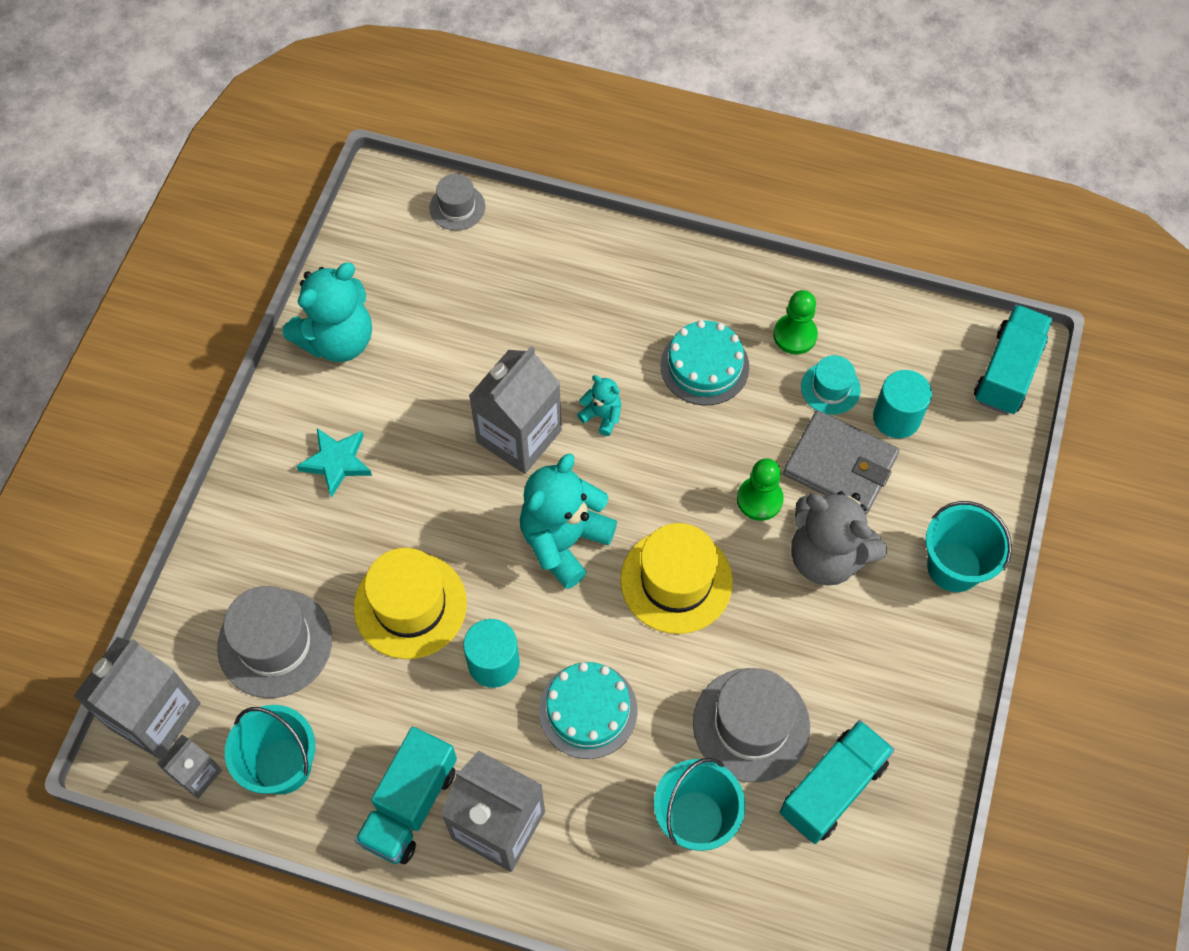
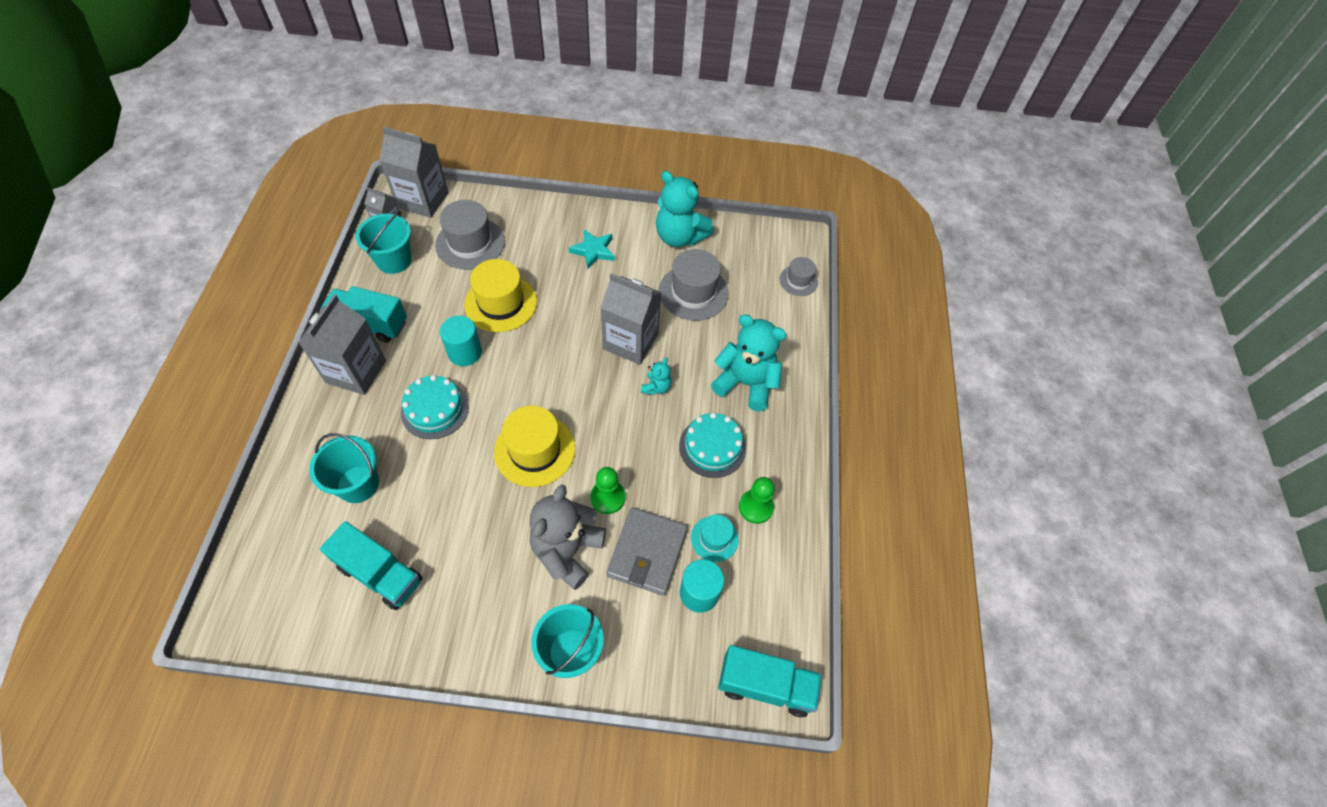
camera: 75 degrees right, 5 degrees down
(564, 541) = (556, 378): turquoise teddy bear -> turquoise teddy bear (745, 383)
(751, 725) = (428, 512): grey hat -> grey hat (693, 292)

